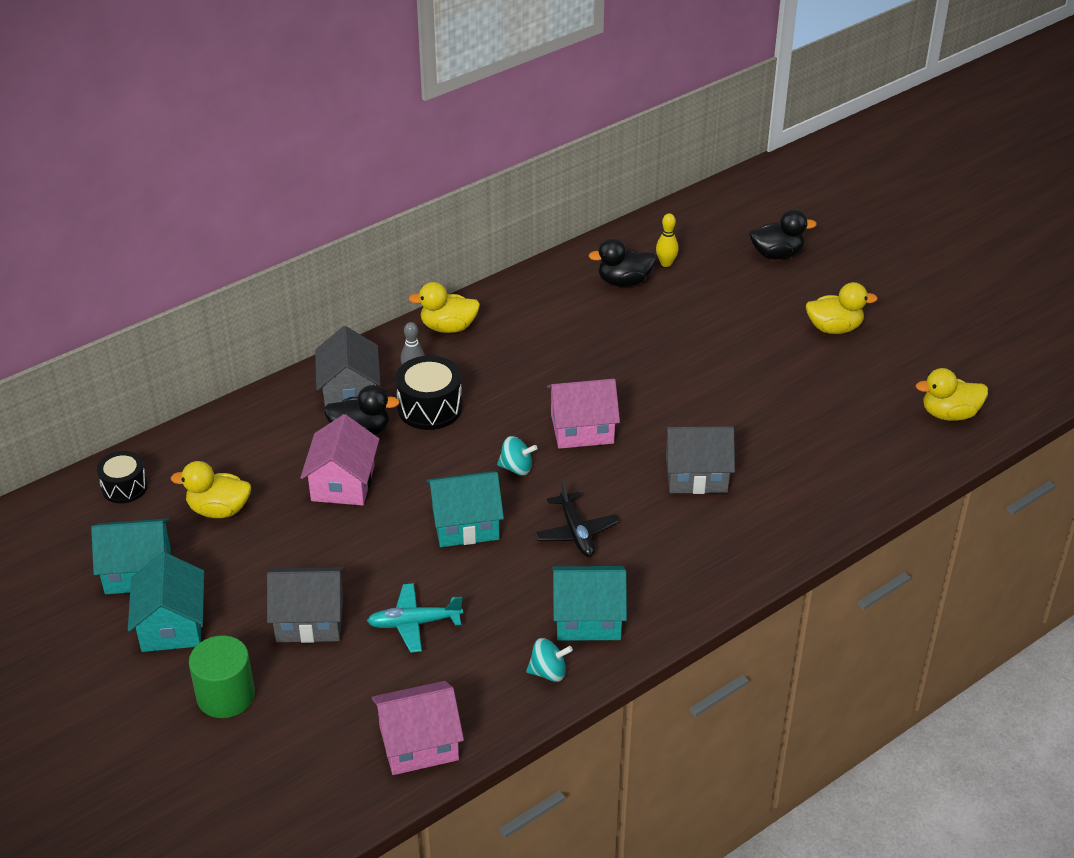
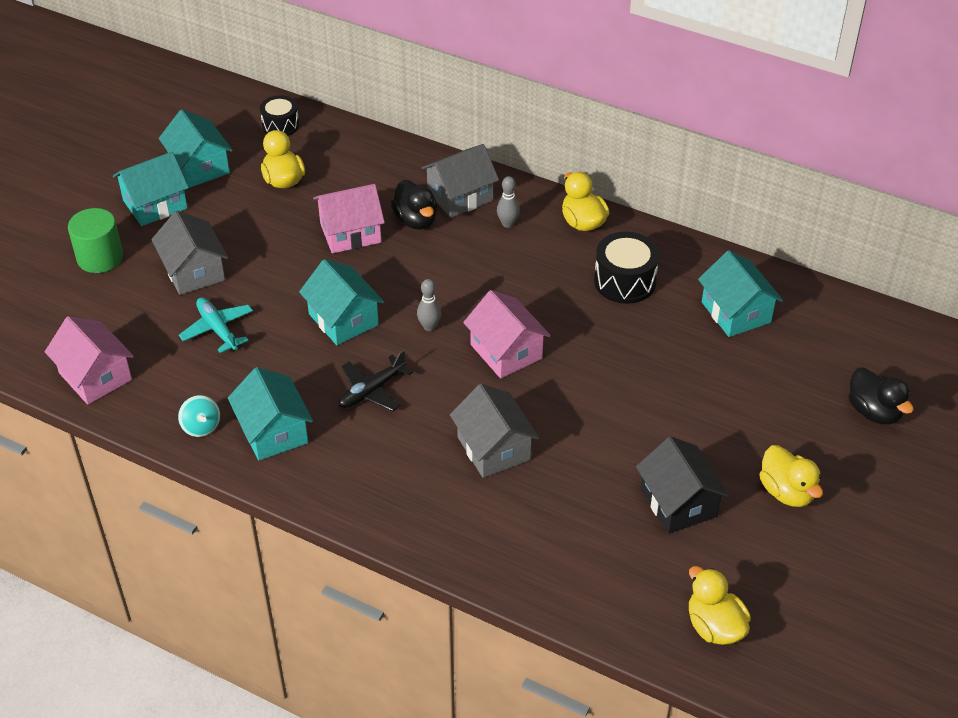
camera: 65 degrees right, 5 degrees up
(430, 408) = (471, 249): black drum -> black drum (625, 281)
(516, 468) = (429, 327): turquoise spinning top -> grey bowling pin
(624, 282) = (736, 312): black duck -> turquoise house
(666, 263) = (789, 333): yellow bowling pin -> none
(815, 388) = (678, 503): none -> black house

